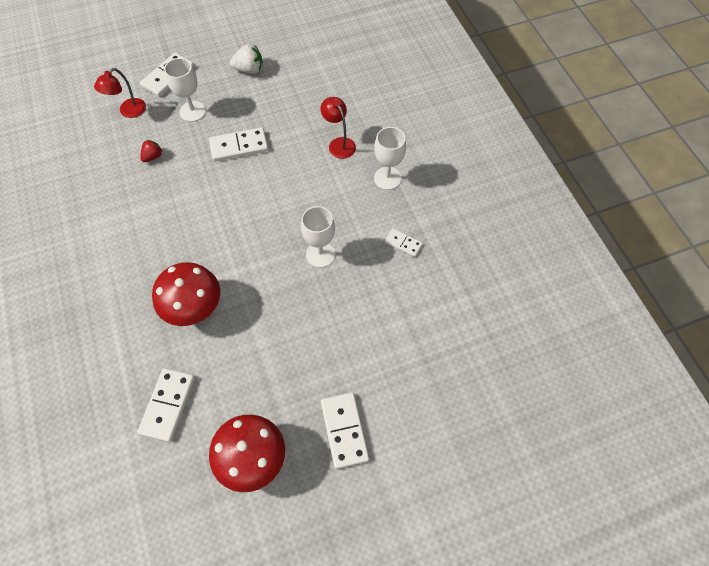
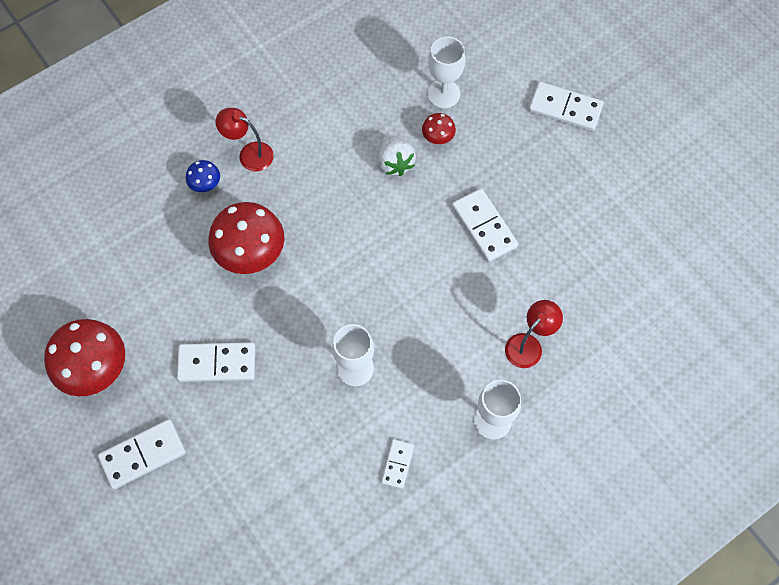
camera: 75 degrees right, 5 degrees up
(112, 332) = (205, 185): none -> blue mushroom
(128, 112) = (495, 87): red lamp -> red lamp (249, 154)
(153, 156) = (438, 138): red strawberry -> red mushroom
(168, 405) = (137, 268): white domino -> white domino (217, 363)
(192, 111) = (520, 156): white goblet -> white goblet (443, 94)
(249, 69) = (613, 197): white strawberry -> white strawberry (395, 163)

